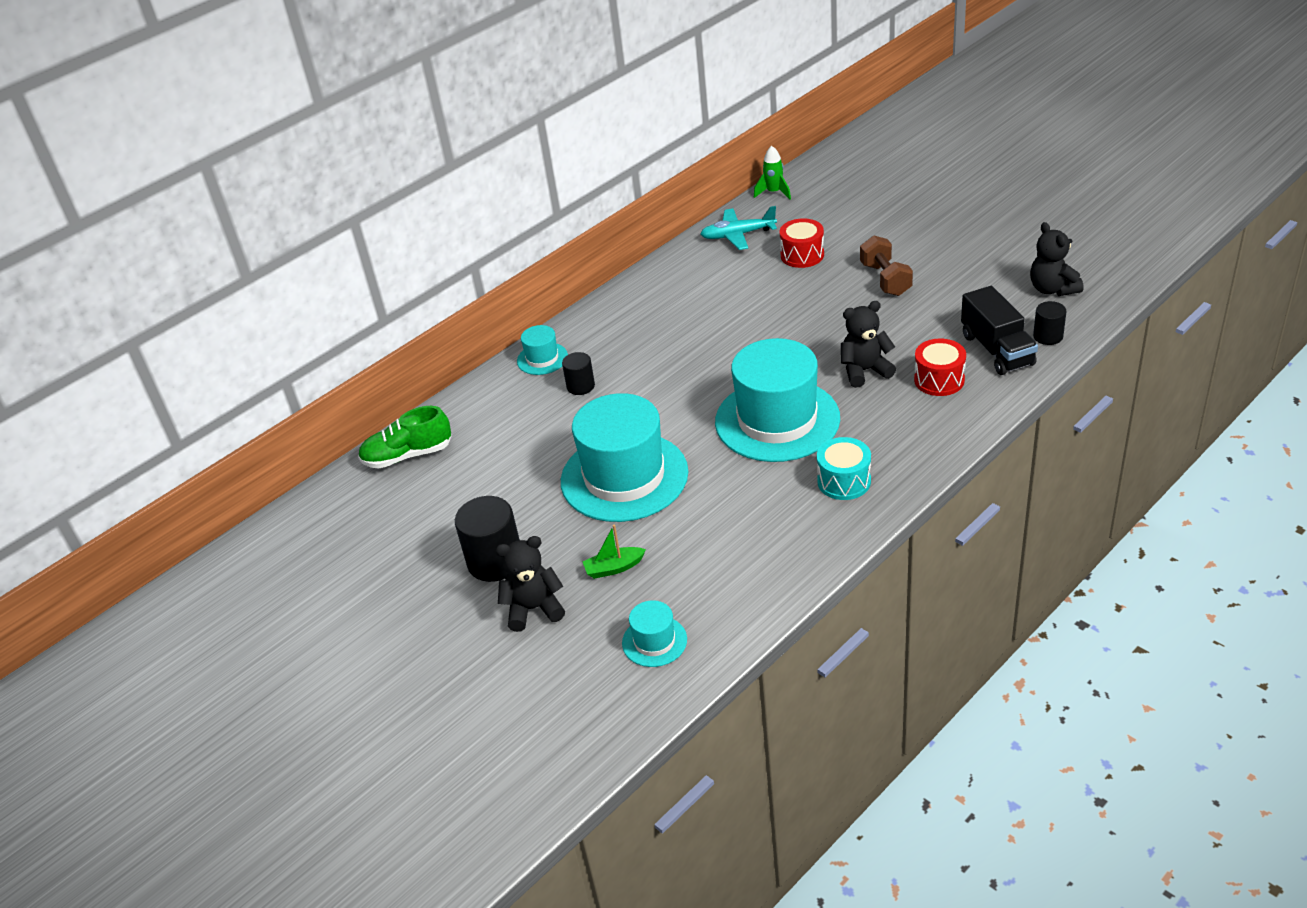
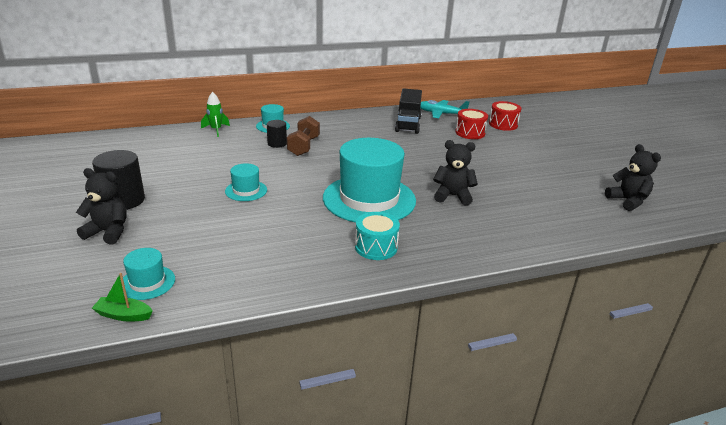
camera: 20 degrees right, 10 degrees down
(408, 455) = (152, 139): green shoe -> none
(614, 568) = (179, 232): green boat -> green boat (123, 315)
(624, 477) = (246, 190): turquoise hat -> turquoise hat, size x0.45
(774, 192) = (481, 104): green rocket -> green rocket (216, 130)
(885, 279) = (511, 159): brown dumbbell -> brown dumbbell (303, 146)
(939, 380) = (499, 219): red drum -> red drum (503, 124)
(997, 350) = (557, 218): black truck -> black truck (408, 124)
(1048, 336) = (603, 224): black cylinder -> none
(1052, 289) = (627, 201): black teddy bear -> black teddy bear turned 150 degrees clockwise

